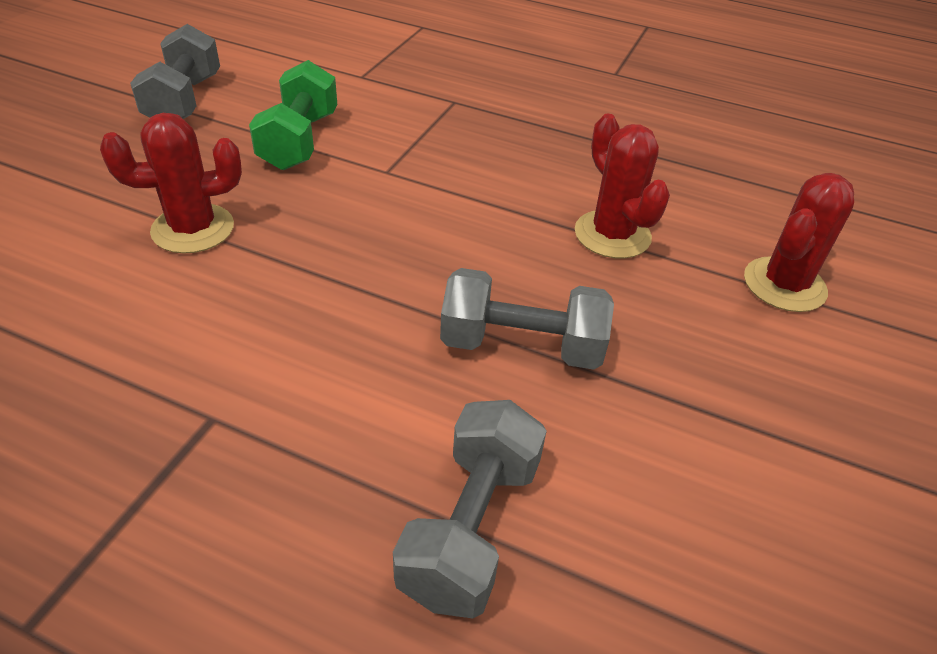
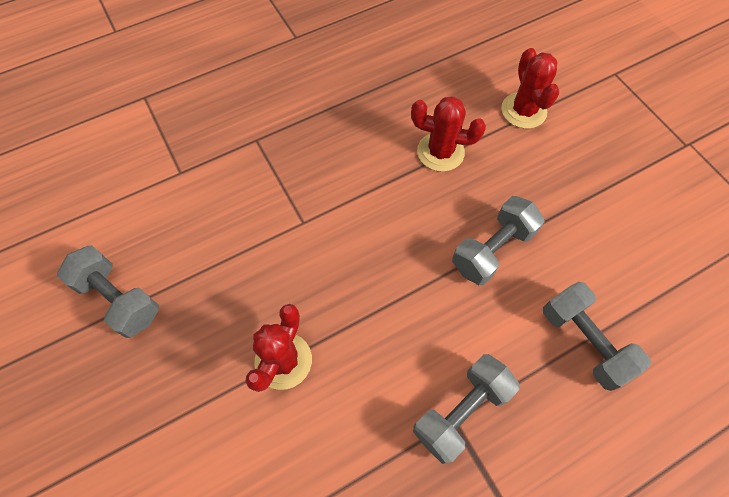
camera: 50 degrees left, 20 degrees up
(233, 419) = (461, 411): none -> grey dumbbell
(299, 141) = (231, 252): green dumbbell -> none

